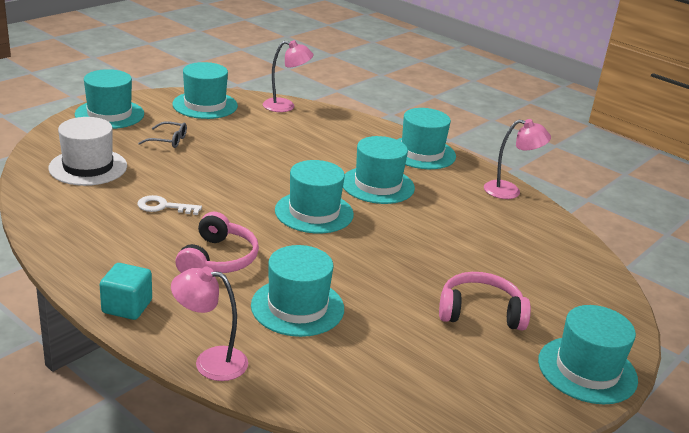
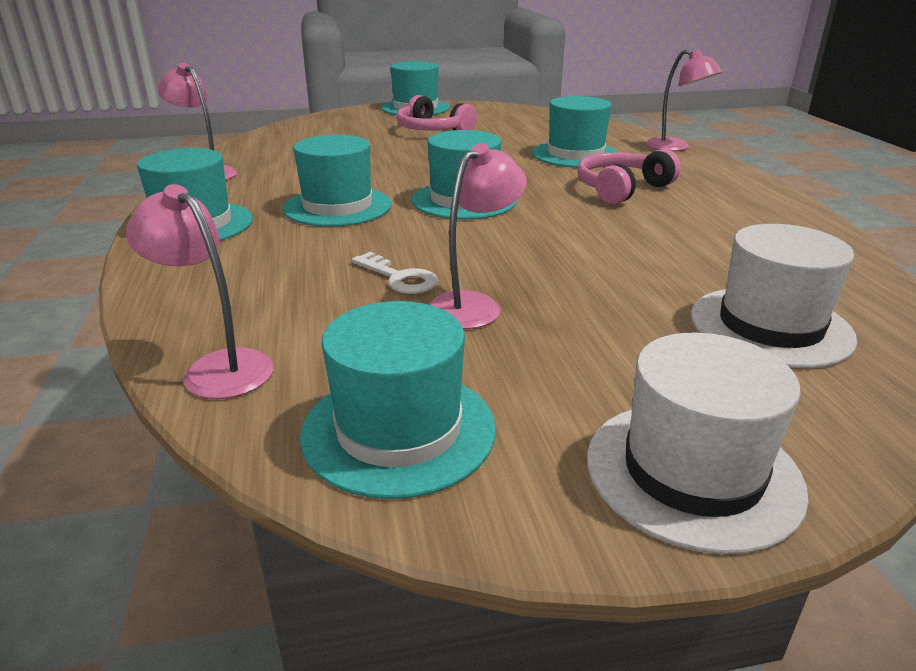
camera: 140 degrees left, 0 degrees up
(109, 114) = (692, 472): turquoise hat -> white hat
(127, 307) = (737, 179): turquoise cube -> none
(163, 207) = (656, 242): white key -> white key (399, 278)
(168, 140) = (577, 344): grey glasses -> none
(226, 146) = (474, 305): none -> pink lamp

